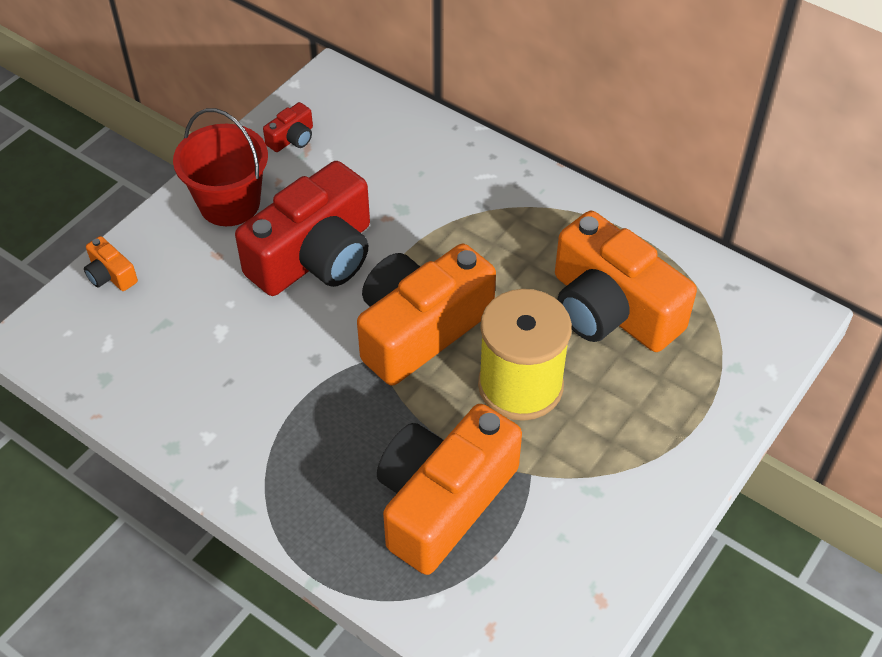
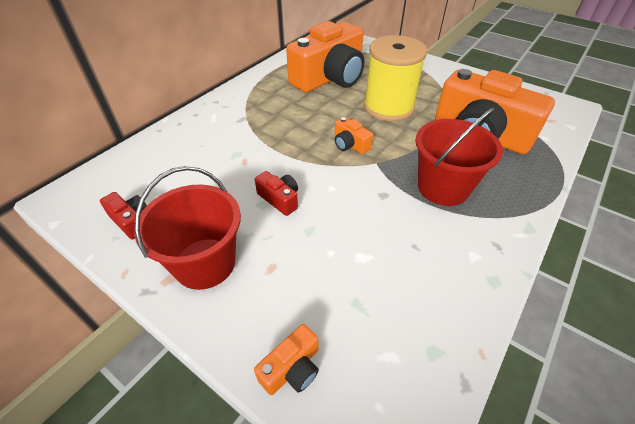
camera: 90 degrees left, 5 degrees down
(315, 256) = (279, 199): red camera -> red camera, size x0.41
(324, 427) = (443, 187): none -> red bucket
(420, 329) = (350, 144): orange camera -> orange camera, size x0.41

